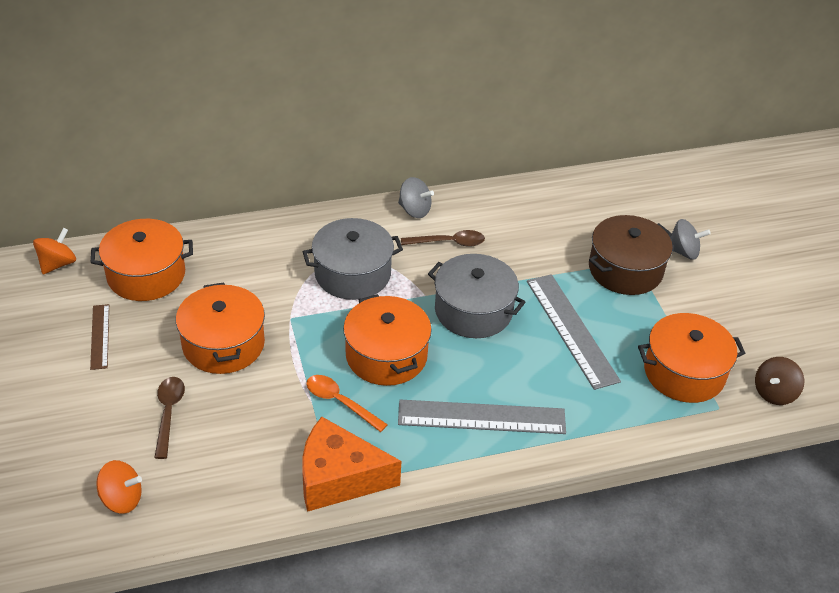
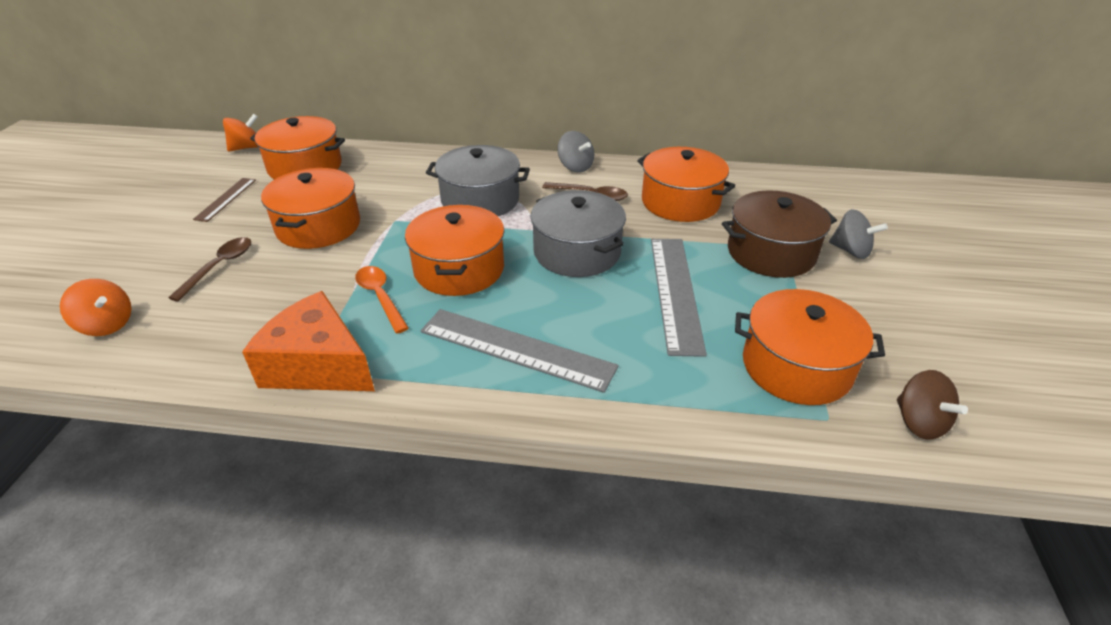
camera: 25 degrees right, 5 degrees down
(529, 231) = (680, 202): none -> orange pot
(774, 393) = (919, 422): brown spinning top -> brown spinning top turned 90 degrees counterclockwise

